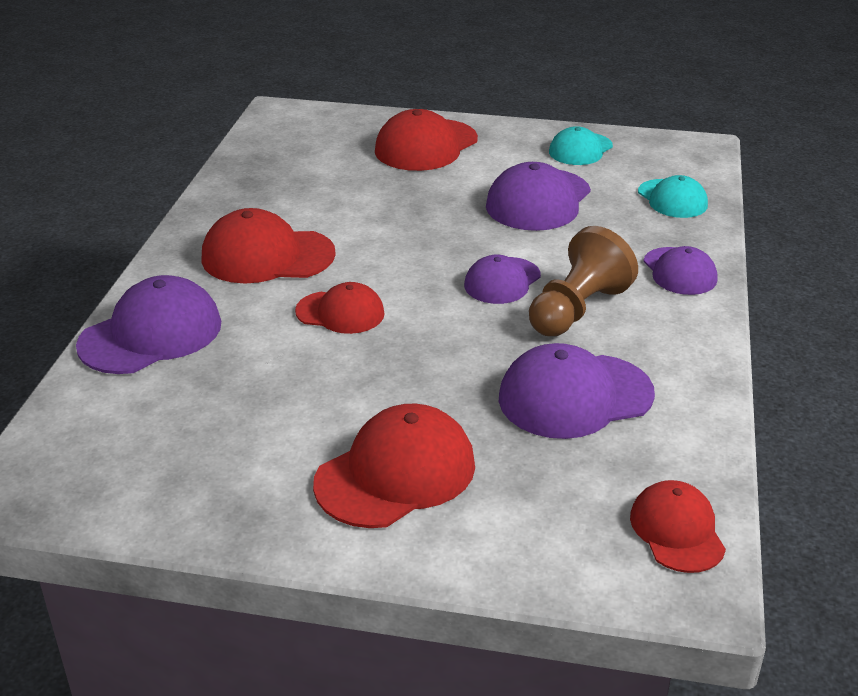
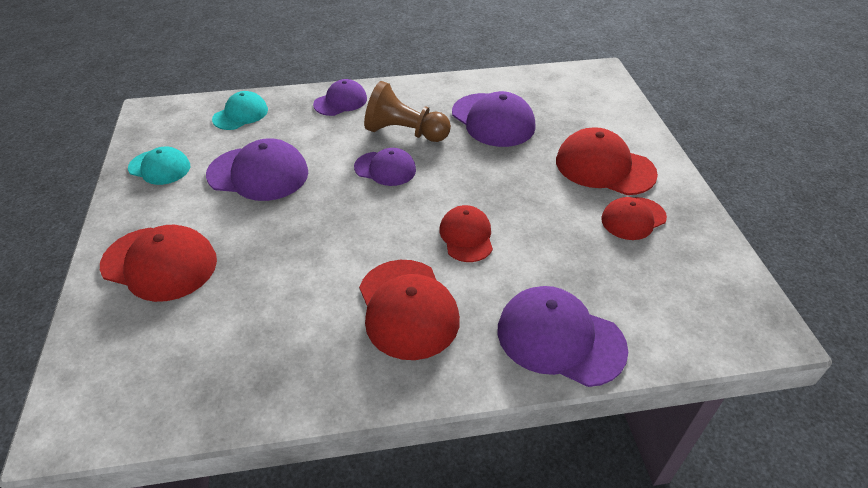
camera: 110 degrees left, 10 degrees up
(677, 530) = (570, 79): red cap -> red cap (633, 218)

